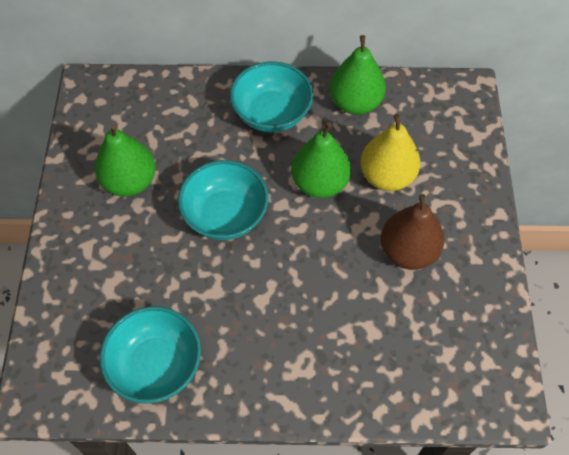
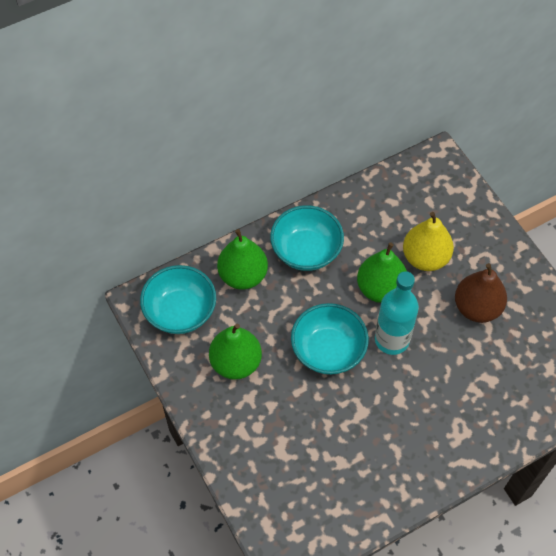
camera: 30 degrees left, 0 degrees up
(156, 365) = (358, 488): turquoise bowl -> turquoise bowl (180, 311)
(296, 237) = (392, 339): none -> turquoise bottle
(355, 103) = (363, 210): green pear -> green pear (243, 275)

